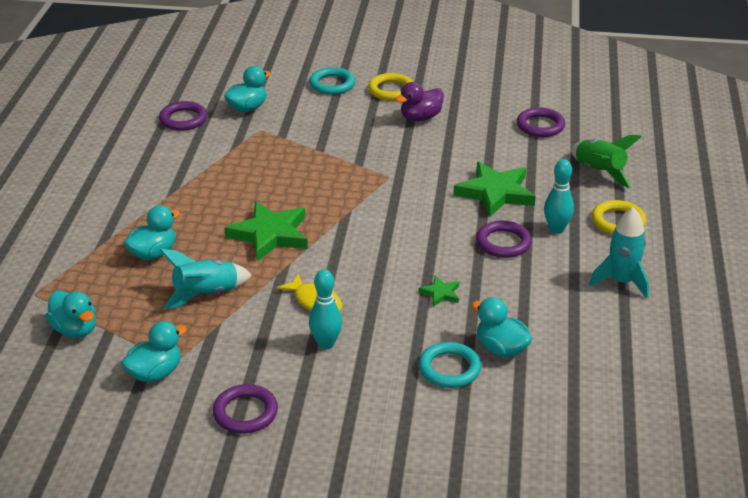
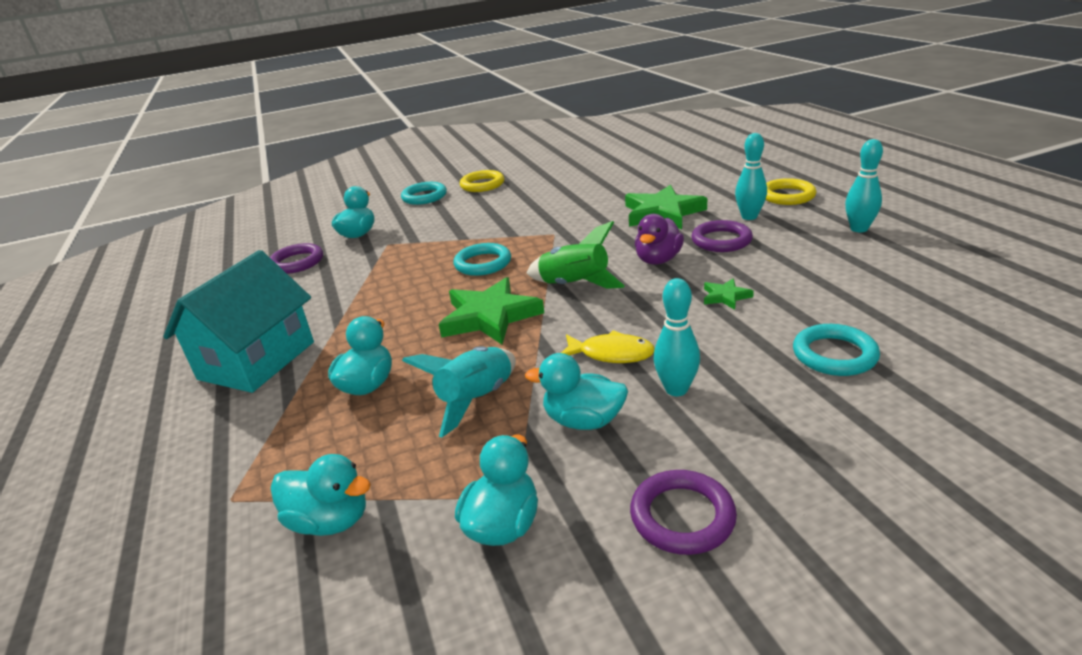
camera: 25 degrees left, 5 degrees down
(102, 202) = (257, 360): none -> turquoise house
(309, 183) = (483, 263): none -> turquoise ring
(420, 117) = (530, 191): purple duck -> purple duck (658, 260)
(501, 349) = (851, 316): turquoise duck -> turquoise duck (583, 421)
(540, 126) = (635, 166): purple ring -> none
(599, 172) = (722, 175): green rocket -> green rocket (574, 285)
(621, 281) = (859, 229): turquoise rocket -> turquoise bowling pin

